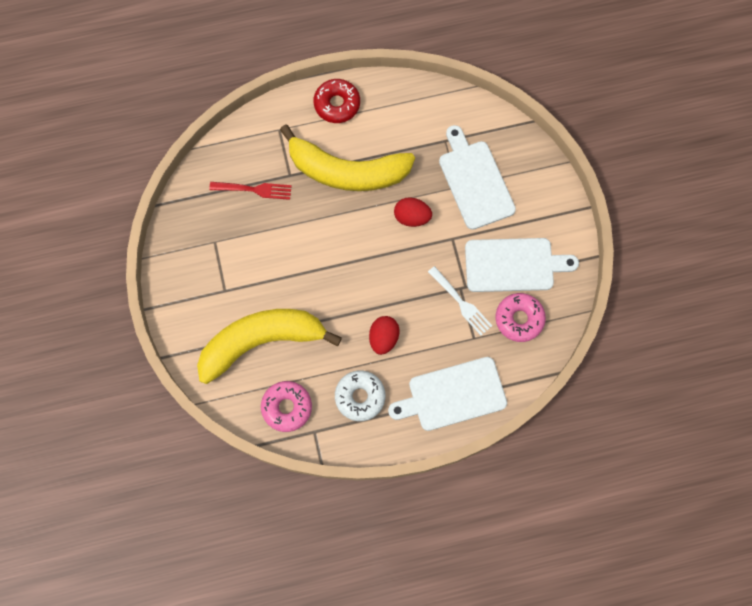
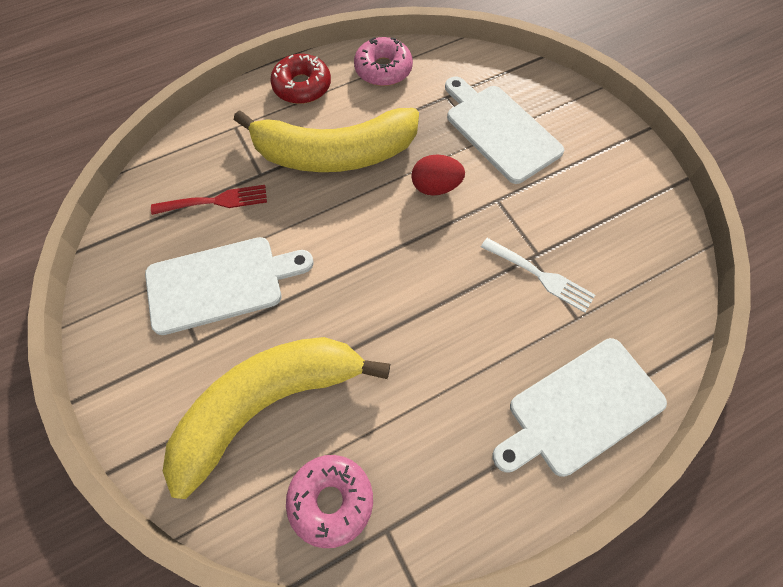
camera: 15 degrees left, 10 degrees down
(360, 397) = (442, 450): white donut -> none
(383, 338) = (449, 351): red egg -> none
(513, 265) = (589, 213): white cutting board -> white cutting board (221, 283)
(519, 319) = (626, 277): pink donut -> pink donut (383, 69)

